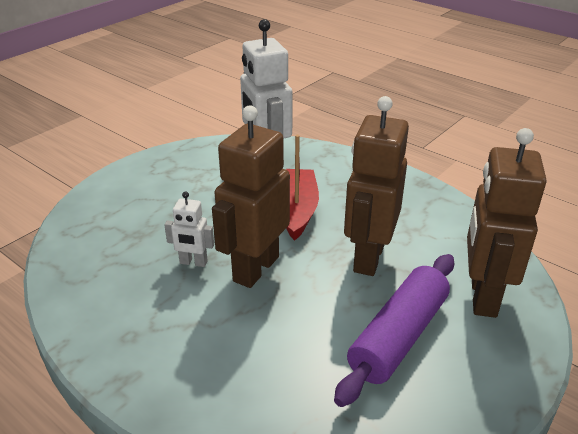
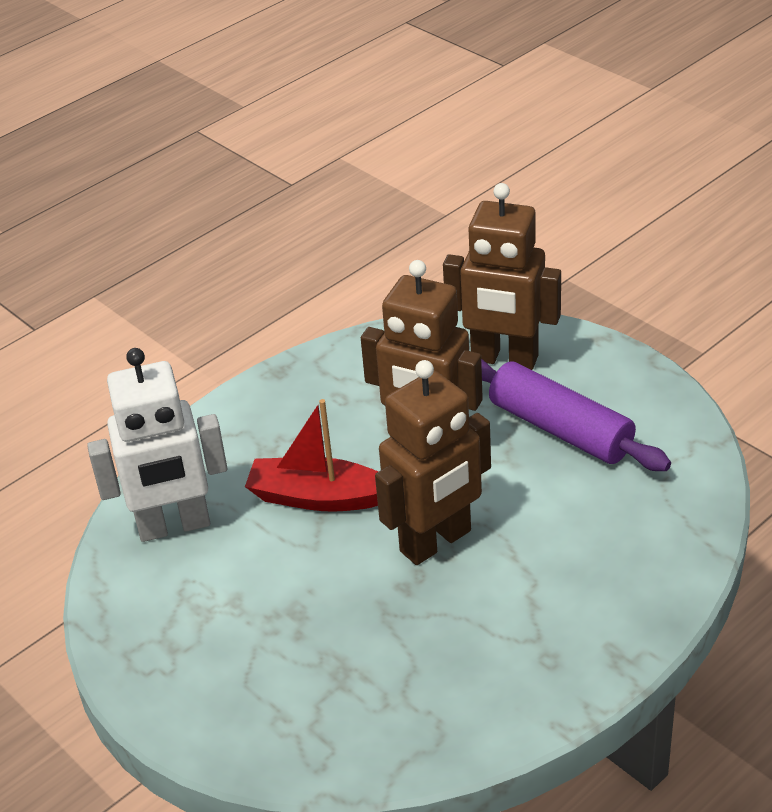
camera: 80 degrees left, 5 degrees up
(193, 262) = (416, 604): white robot -> none
(255, 268) = (436, 542): brown robot -> brown robot turned 75 degrees counterclockwise

